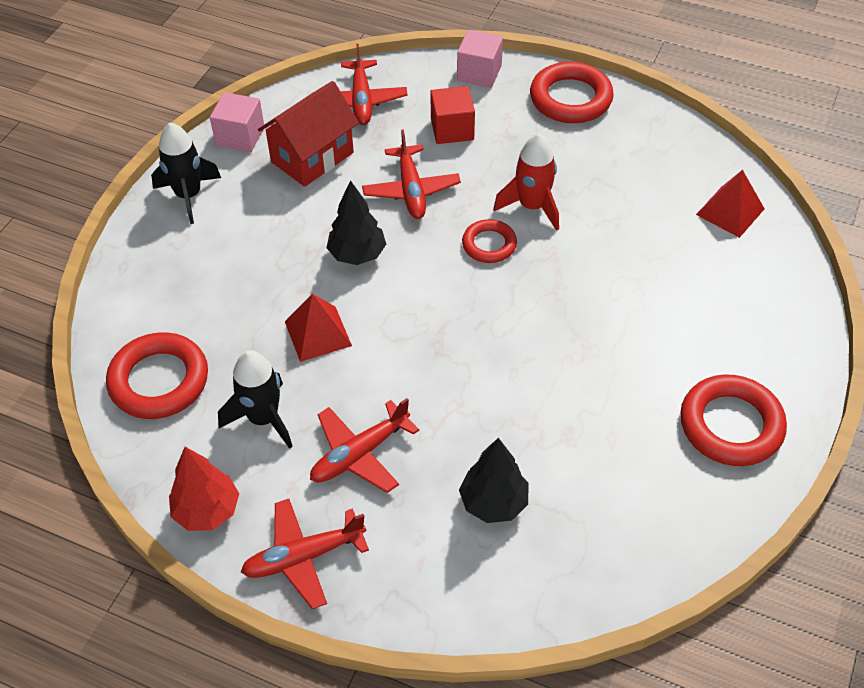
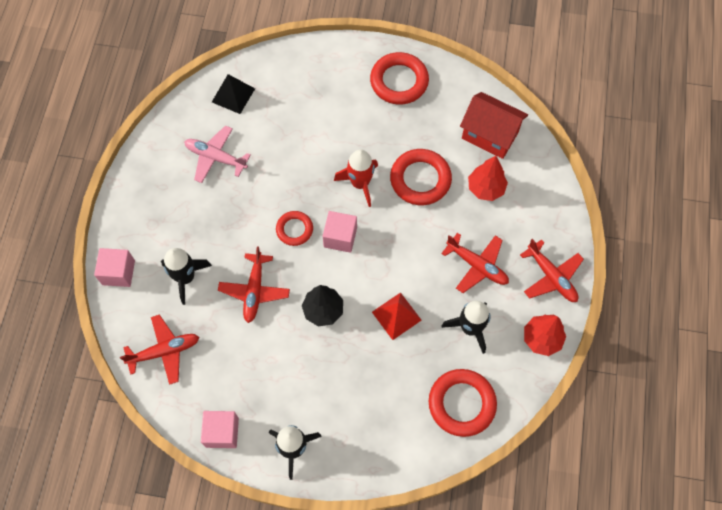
camera: 105 degrees left, 15 degrees up
(312, 157) = (235, 369): red house -> red house (490, 135)
(411, 190) = (254, 291): red plane -> red plane turned 120 degrees clockwise
(452, 129) = (186, 278): red cube -> black rocket
(462, 293) = (340, 237): none -> pink cube
(493, 503) = (486, 188): black tree -> red tree
(532, 206) = (254, 210): red rocket -> red rocket (360, 183)
(570, 98) = (138, 204): red ring -> red ring (420, 179)
(626, 179) = (216, 157): none -> pink plane
(730, 211) = (233, 95): red pyramid -> black pyramid

